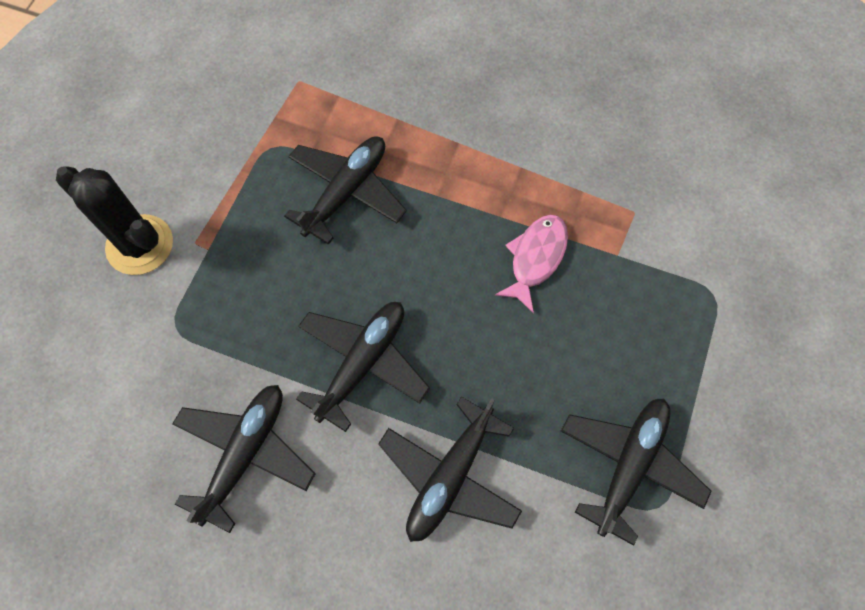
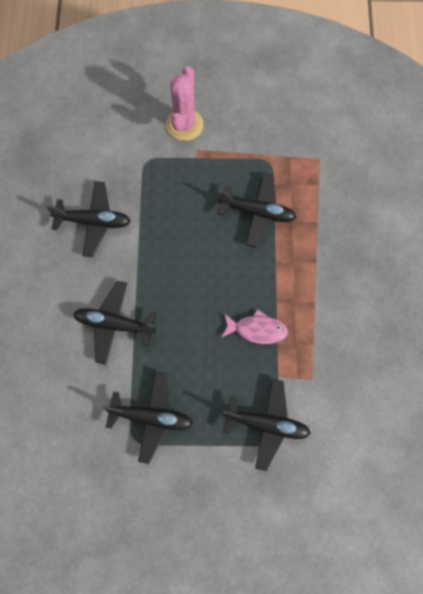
camera: 70 degrees right, 5 degrees up
(140, 245) = (184, 125): black cactus -> pink cactus
(362, 363) = (160, 259): black plane -> black plane (266, 424)

